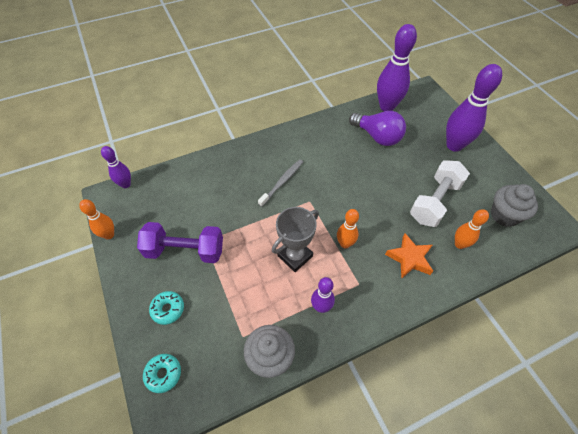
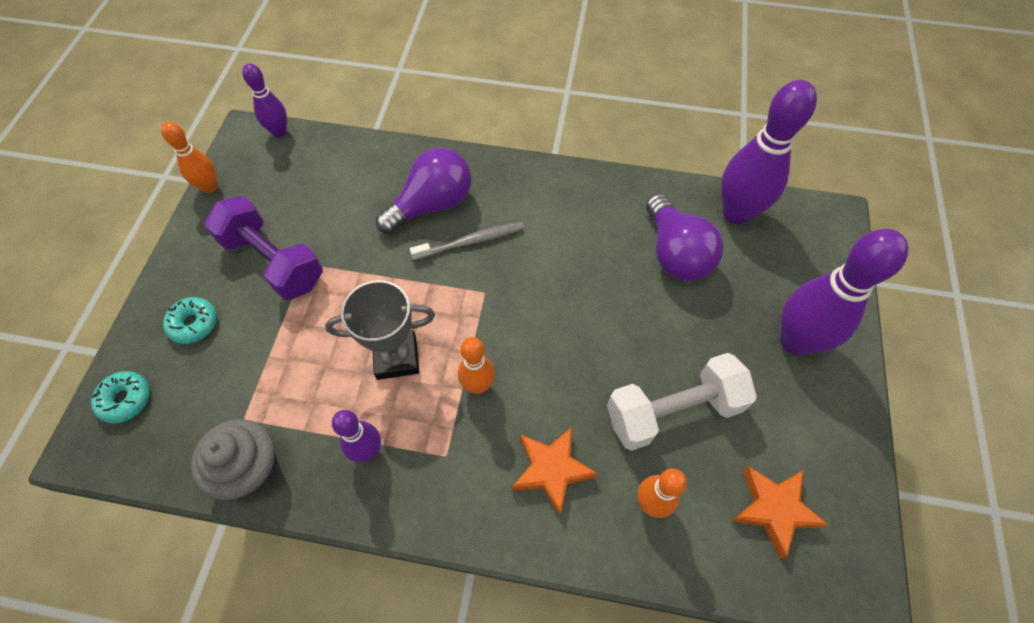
camera: 35 degrees right, 5 degrees up
(246, 176) = (432, 205): none -> purple light bulb
(504, 215) = (774, 509): grey cupcake -> orange star

